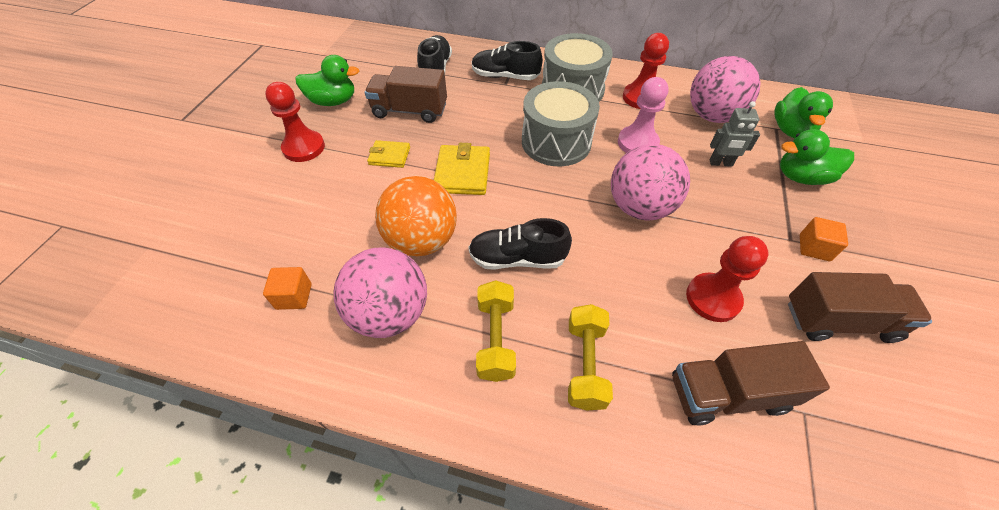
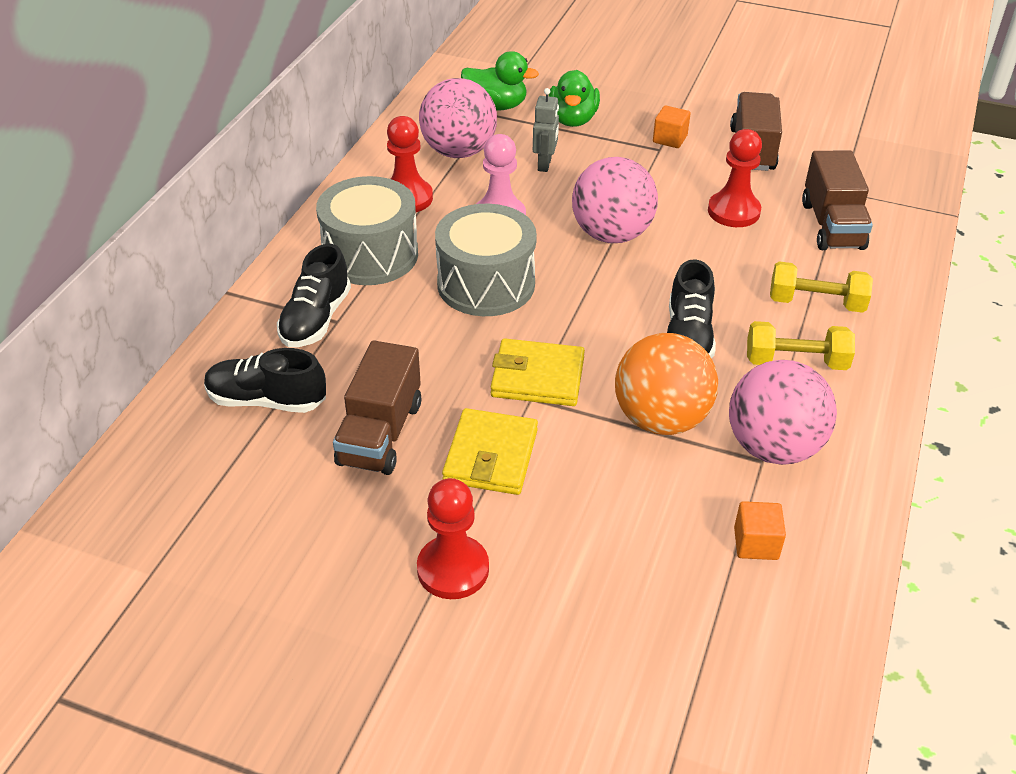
camera: 85 degrees left, 10 degrees down
(333, 101) = (326, 540): green duck -> none
(389, 156) = (490, 456): yellow wallet -> yellow wallet, size x1.61

